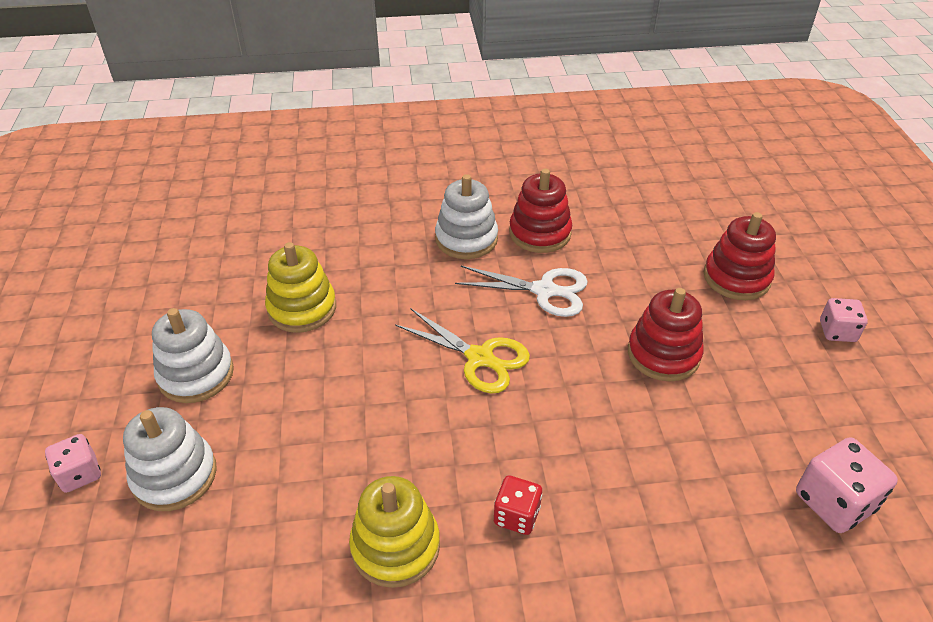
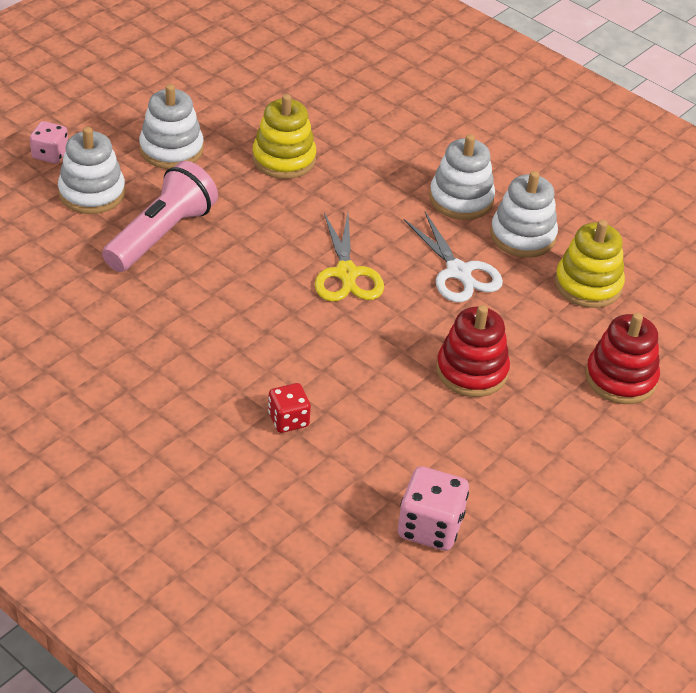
camera: 45 degrees right, 0 degrees up
(294, 457) = (161, 235): none -> pink flashlight
(395, 546) = (149, 319): yellow stacking toy -> yellow stacking toy (588, 285)
(516, 516) = (232, 363): red dice -> red dice (288, 420)
(540, 233) = (522, 236): red stacking toy -> white stacking toy
(837, 331) = (630, 467): pink dice -> none

